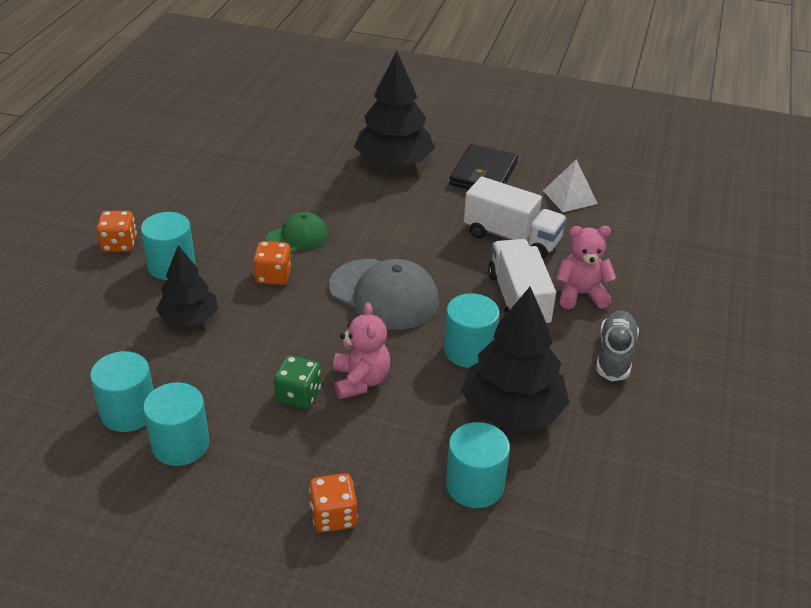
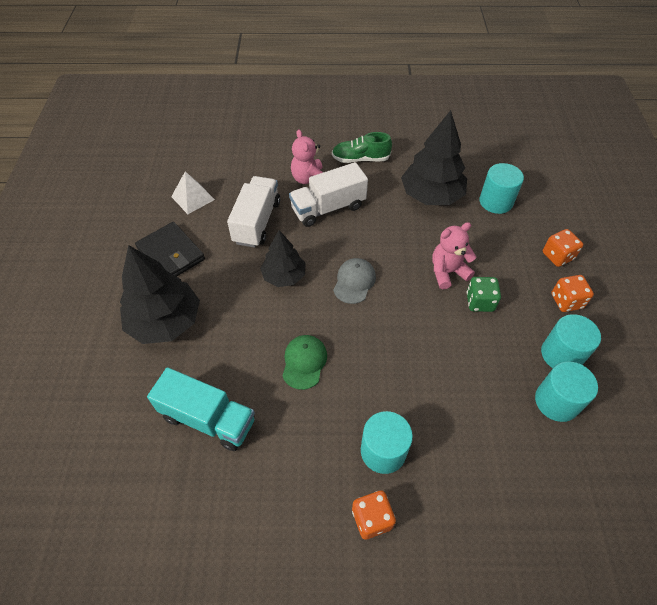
camera: 105 degrees left, 15 degrees up
(189, 318) = (442, 404): black tree -> black tree (284, 276)
(273, 174) = (208, 419): none -> turquoise truck
(273, 276) = (363, 362): orange dice -> orange dice (566, 301)
(297, 237) = (304, 362): green cap -> green cap turned 60 degrees clockwise
(384, 294) = (354, 282): grey cap -> grey cap, size x0.59
(469, 350) = (390, 223): turquoise cylinder -> none
(483, 174) = (171, 254): black wallet -> black wallet turned 45 degrees clockwise
(614, 355) = (360, 159): grey shoe -> green shoe

